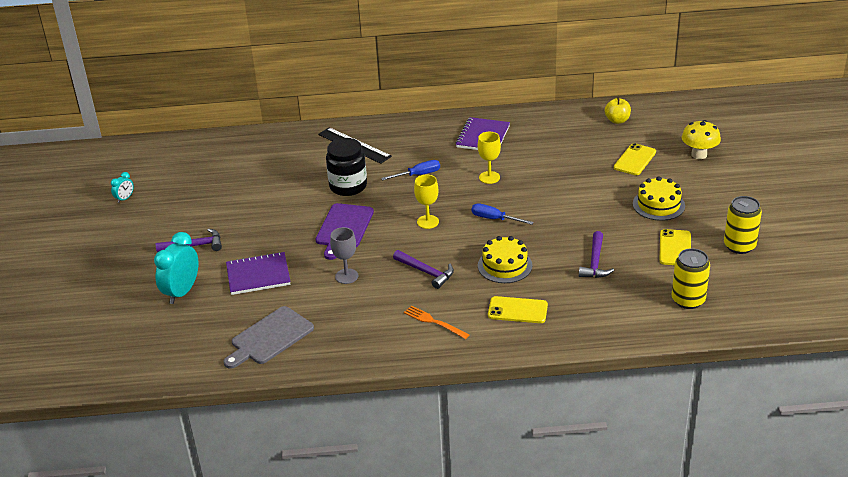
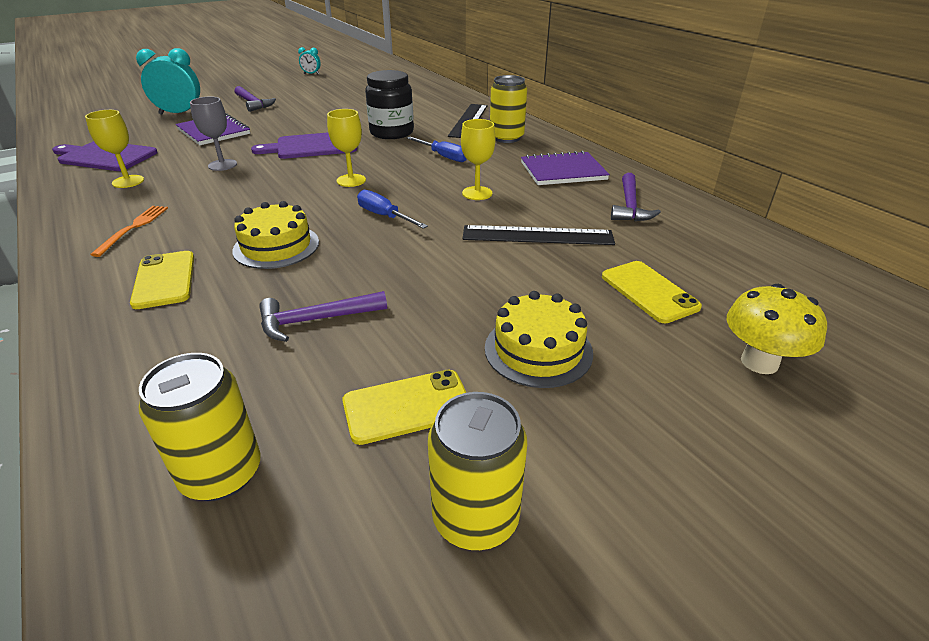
camera: 60 degrees right, 0 degrees up
(269, 337) = (105, 156): grey cutting board -> purple cutting board
(342, 324) = (128, 181): none -> yellow goblet
(406, 140) = (506, 138): none -> yellow can
(426, 272) = (243, 201): purple hammer -> purple hammer (629, 206)
(494, 219) = (384, 216): blue screwdriver -> blue screwdriver turned 45 degrees counterclockwise
(559, 173) = (537, 235): none -> black ruler
(617, 120) = (737, 250): yellow apple -> none
(634, 160) = (649, 292): yellow phone -> yellow phone turned 60 degrees clockwise

